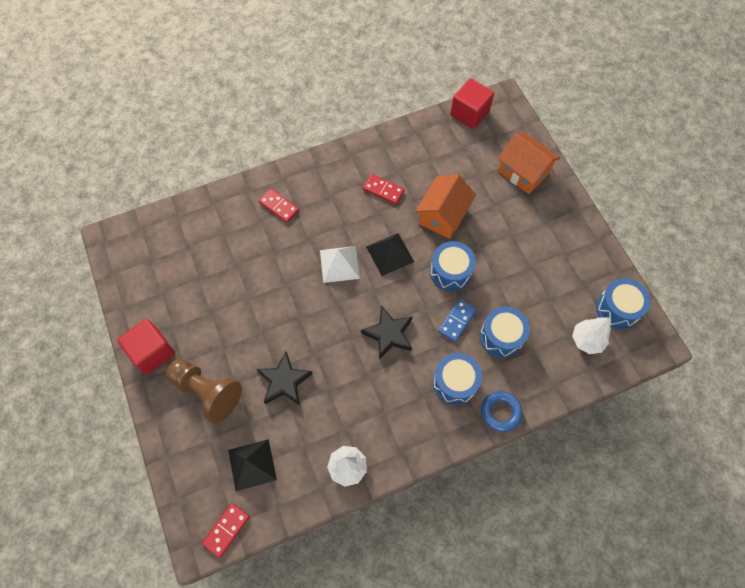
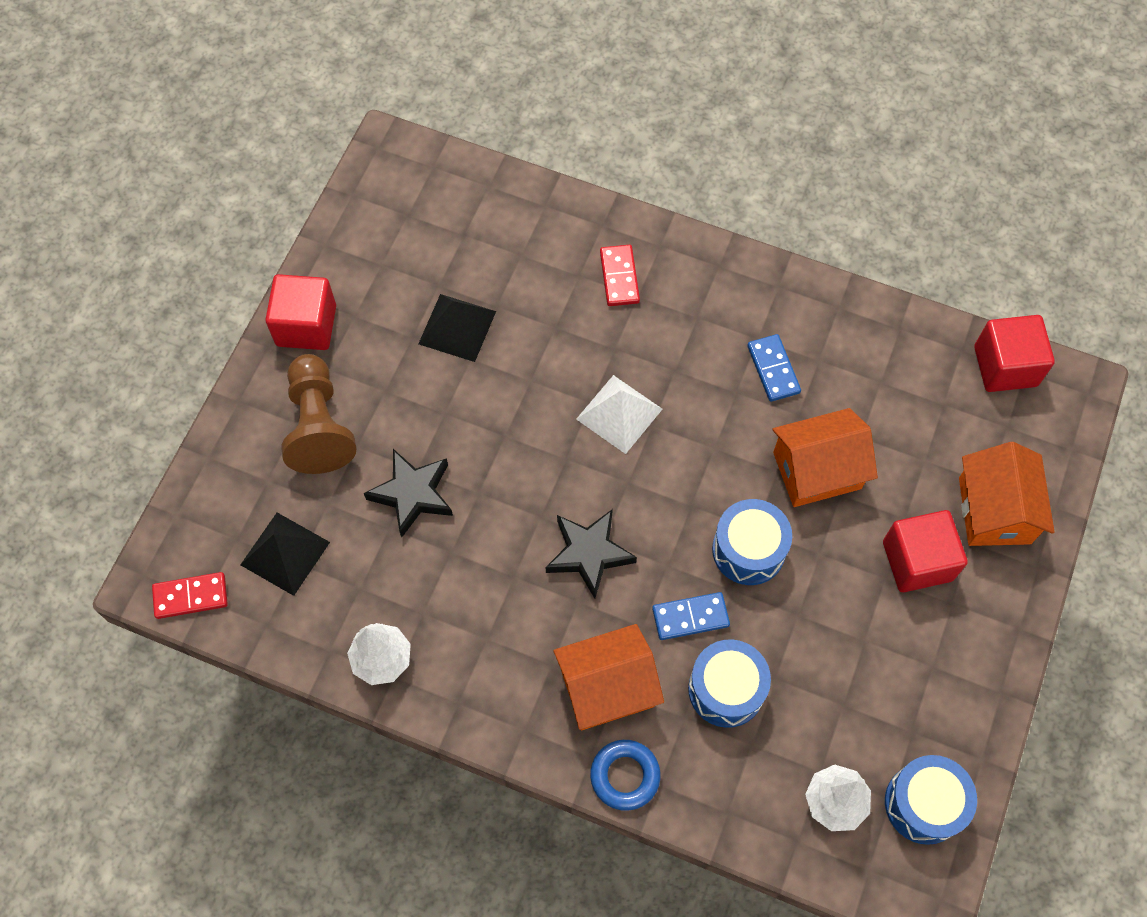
camera: 45 degrees right, 0 degrees up
(383, 190) = (773, 369): red domino -> blue domino
(389, 254) = (695, 457): black pyramid -> black pyramid (457, 327)
(455, 383) = (607, 687): blue drum -> orange house
(517, 217) = (917, 561): none -> red cube

